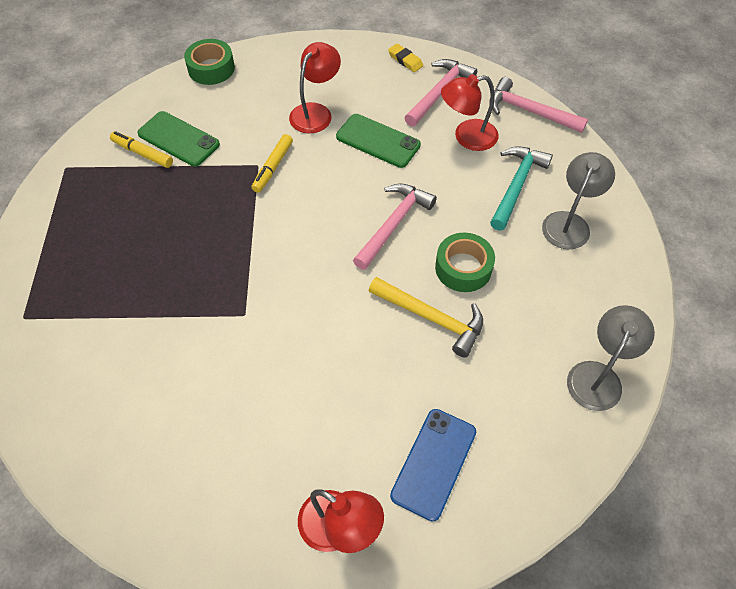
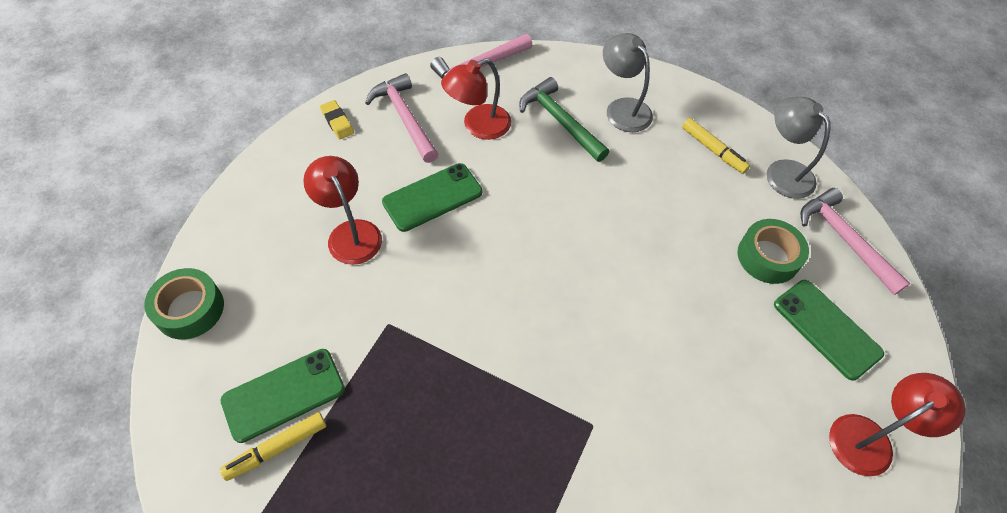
camera: 65 degrees left, 0 degrees up
(273, 167) = (402, 309): yellow marker -> yellow marker (713, 150)
(394, 224) = (550, 235): pink hammer -> pink hammer (844, 239)
(405, 60) = (337, 122): yellow eraser -> yellow eraser turned 75 degrees clockwise
(431, 318) = (675, 257): yellow hammer -> none
(434, 463) = (826, 329): blue phone -> green phone
(463, 268) = (631, 206): green tape -> green tape (768, 257)
(467, 137) = (478, 126): red lamp -> red lamp turned 45 degrees clockwise
(516, 185) = (560, 121): turquoise hammer -> green hammer

